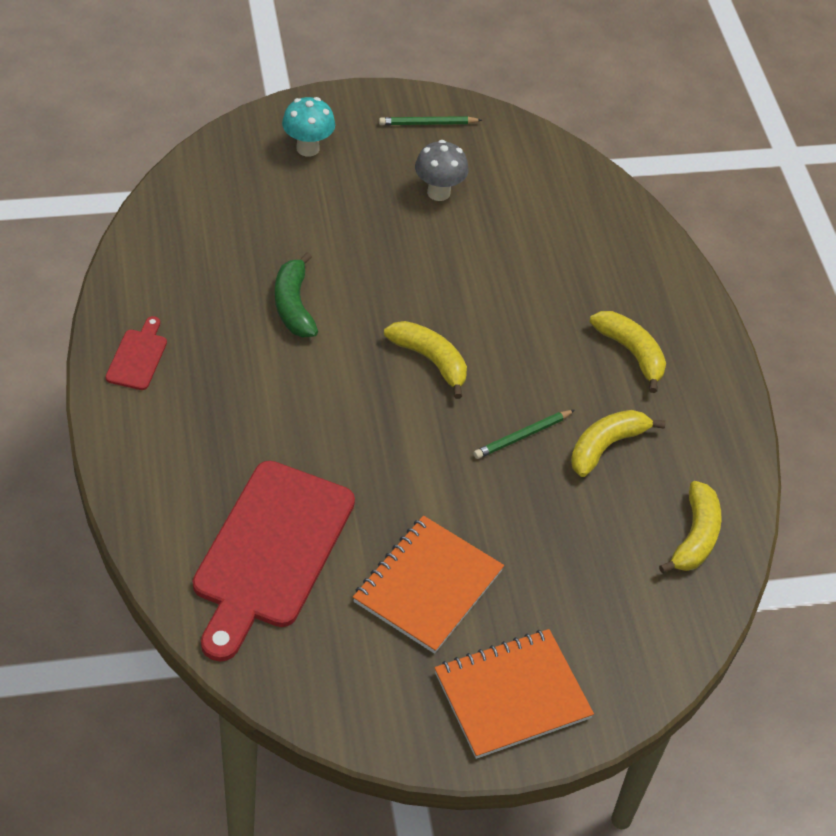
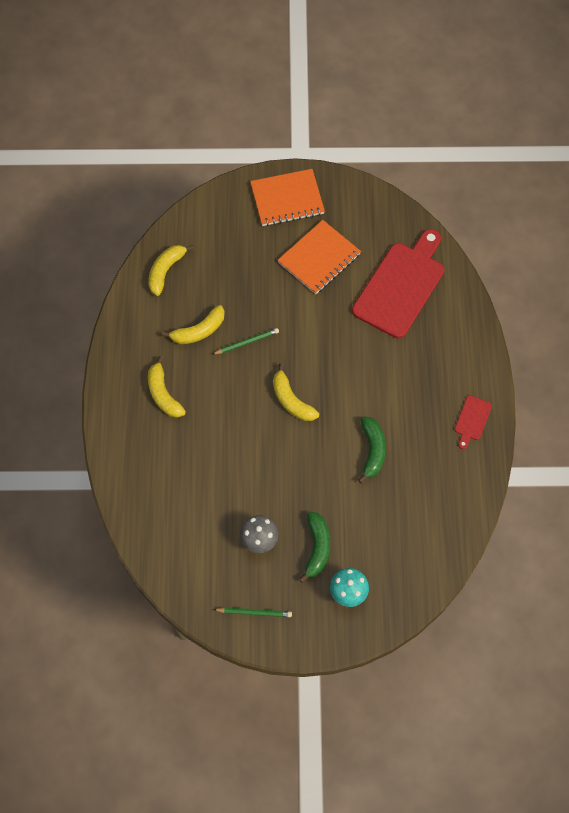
camera: 165 degrees left, 15 degrees up
(358, 191) = (317, 548): none -> green banana

